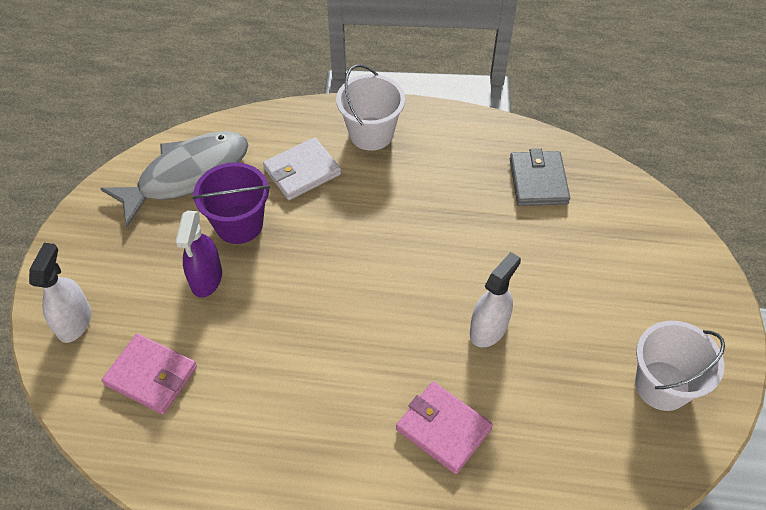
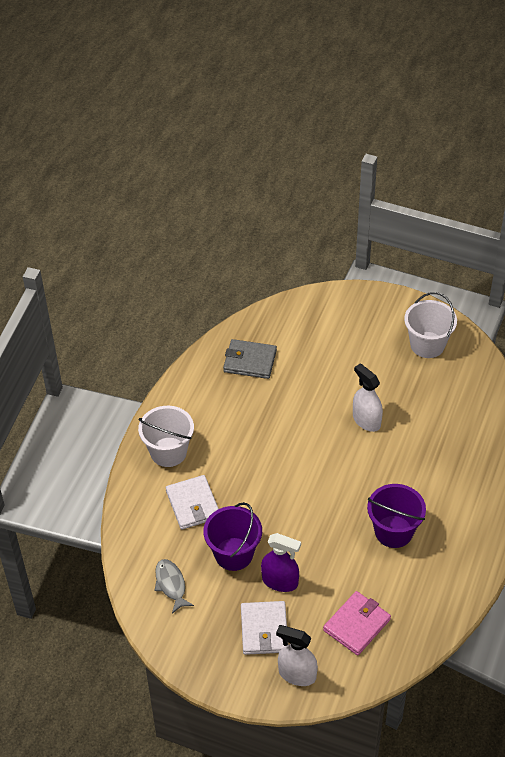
camera: 75 degrees left, 5 degrees down
(135, 276) = (264, 630): none -> white wallet
(187, 175) = (171, 585): grey fish -> grey fish, size x0.48
(307, 395) = (393, 531): none -> purple bucket
(443, 429) = (433, 461): pink wallet -> none

